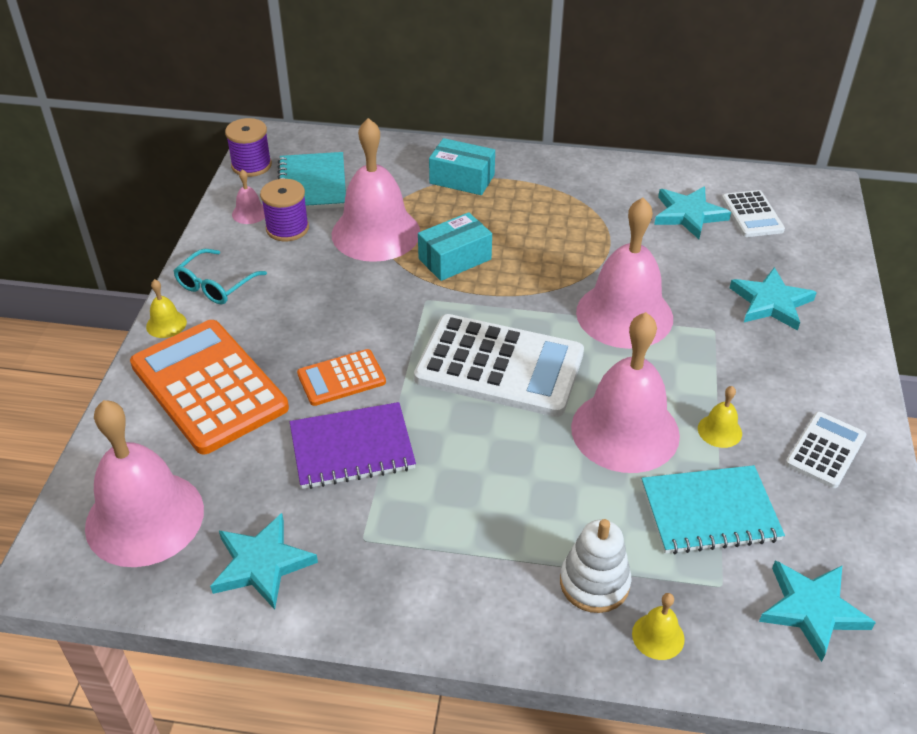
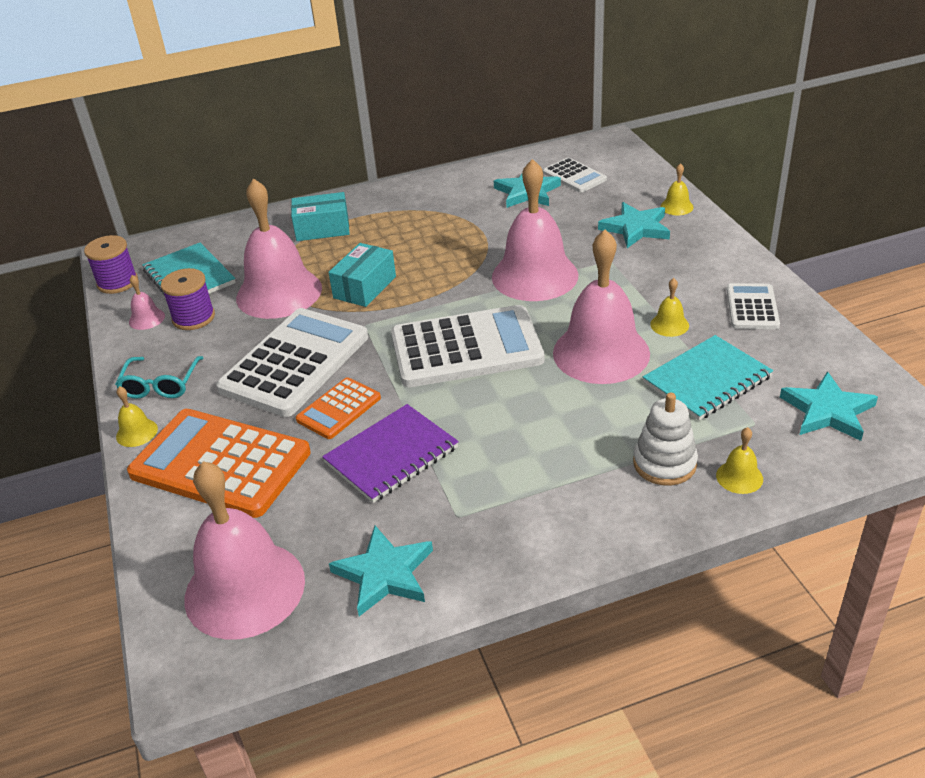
camera: 25 degrees left, 5 degrees down
(338, 313) = (295, 363): none -> white calculator
(836, 295) = (676, 207): none -> yellow bell

